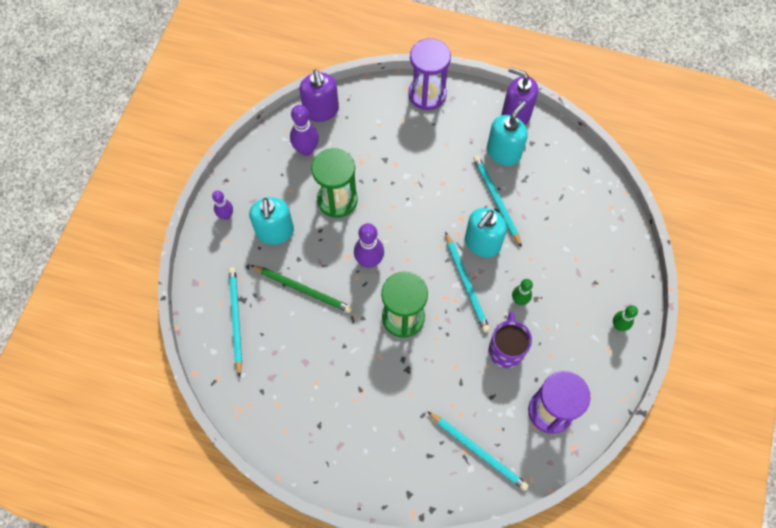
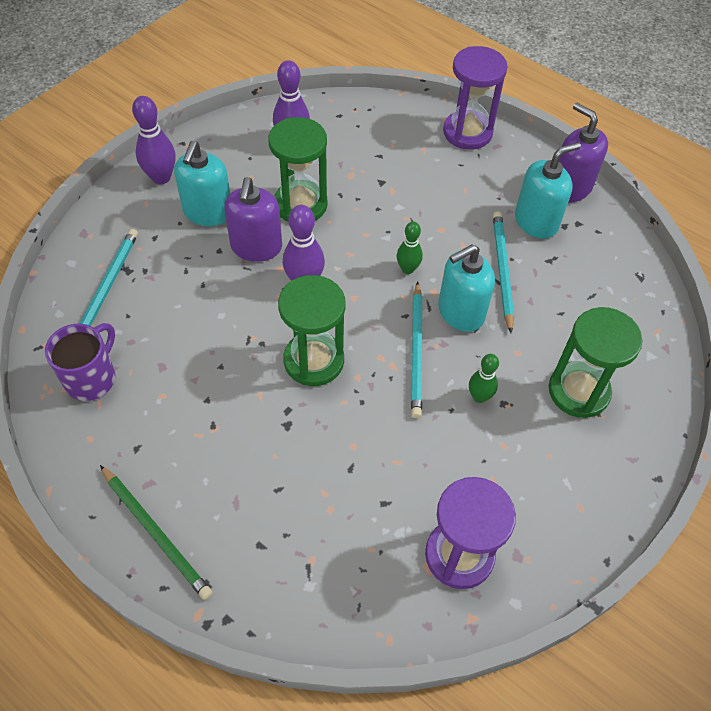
camera: 20 degrees right, 10 degrees down
(226, 215) = (161, 177): purple bowling pin -> purple bowling pin, size x1.57
(303, 289) = (205, 284): green pencil -> green pencil (156, 533)
(321, 110) = (331, 110): purple soap dispenser -> purple soap dispenser (256, 247)
(478, 451) = (331, 567): turquoise pencil -> none
(506, 349) = (432, 450): purple mug -> purple mug (91, 378)
(578, 271) = (578, 391): none -> green hourglass
(618, 325) = (608, 480): green bowling pin -> green bowling pin (407, 269)

